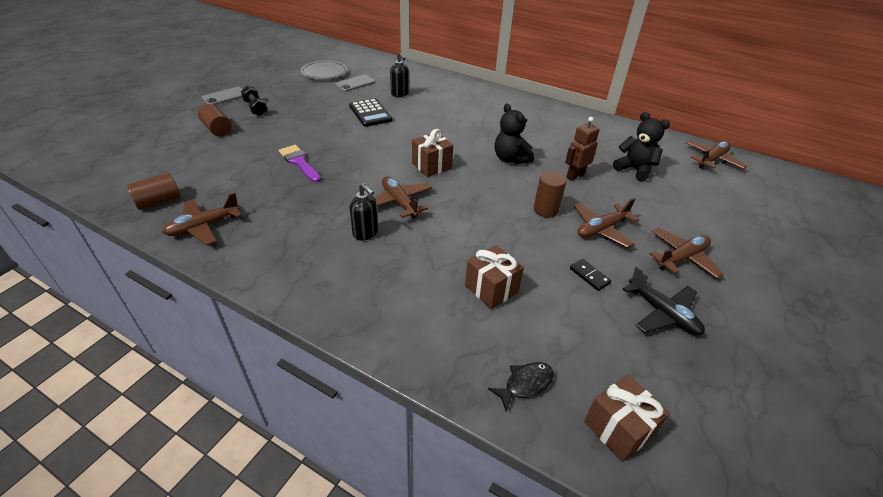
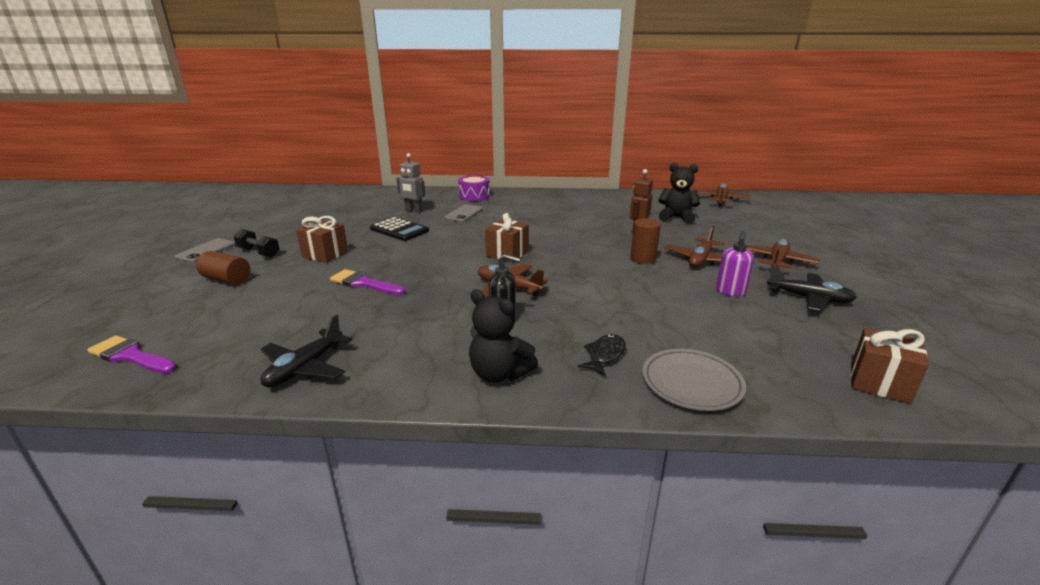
camera: 25 degrees left, 15 degrees down
(121, 178) = (130, 356): none -> purple brush
(158, 201) = (213, 362): brown cylinder -> none
(203, 226) = (305, 368): brown plane -> black plane
(324, 73) = (311, 210): grey plate -> grey plate (691, 383)
(355, 83) = (356, 212): grey phone -> grey phone (464, 214)
(400, 94) = (413, 210): black soap dispenser -> grey robot
(465, 89) = (474, 196): none -> purple drum
(491, 289) = (667, 324): brown gift -> brown gift (325, 254)
(510, 159) = (572, 233): black teddy bear -> black teddy bear (499, 373)
(525, 384) = (778, 381): black fish -> black fish (605, 355)
(589, 276) = (730, 291): black domino -> purple soap dispenser

